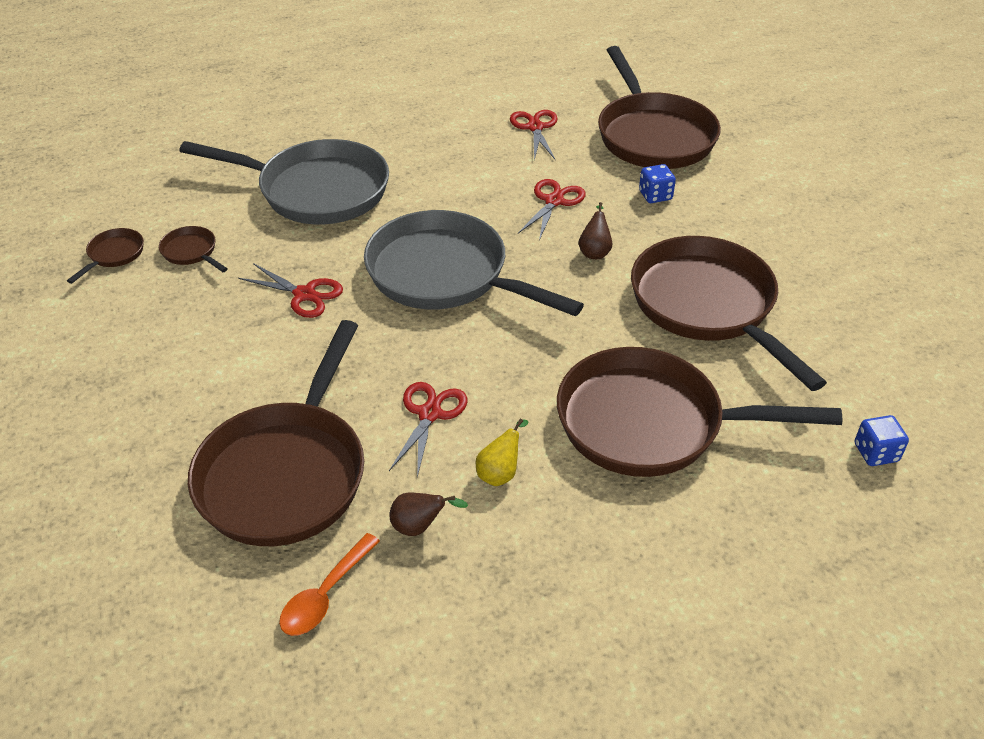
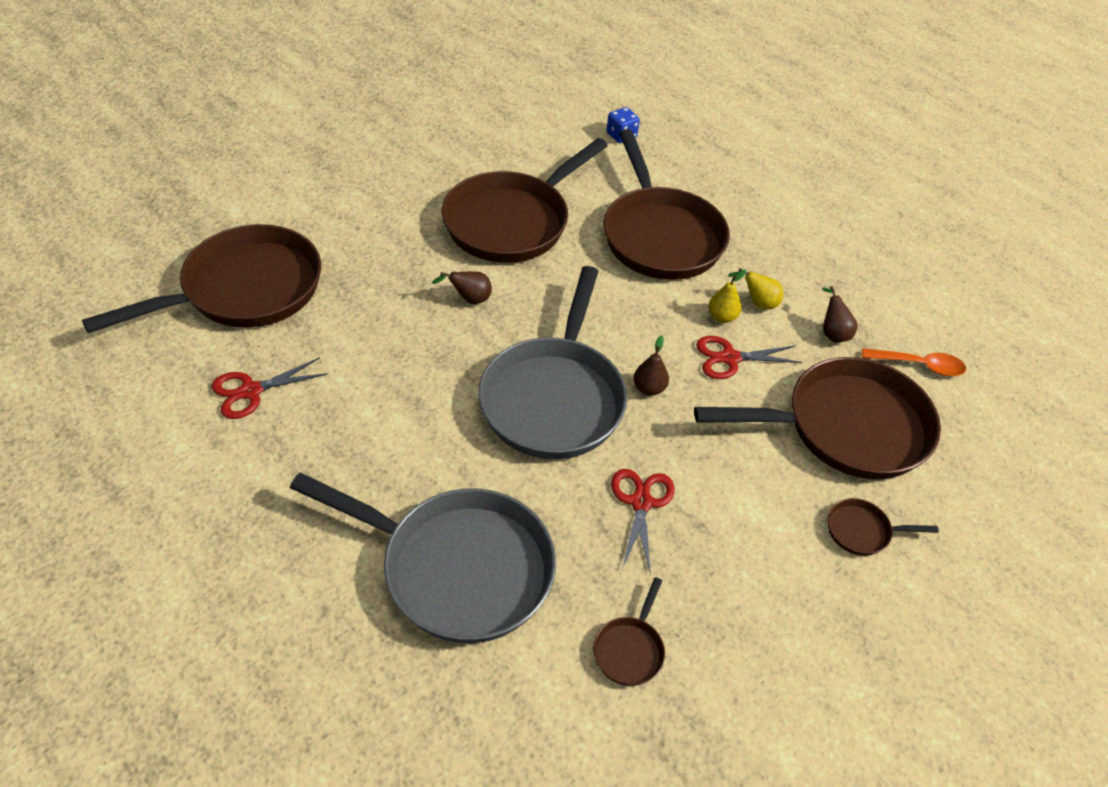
camera: 115 degrees left, 5 degrees up
(114, 255) = (677, 740): brown pan -> brown pan (862, 531)
(316, 191) = (457, 568): grey pan -> grey pan turned 120 degrees clockwise
(423, 338) = (649, 388): none -> brown pear
(492, 430) = (722, 317): none -> yellow pear
(554, 201) = (398, 344): red scissors -> none
(655, 195) = (361, 273): blue dice -> none

